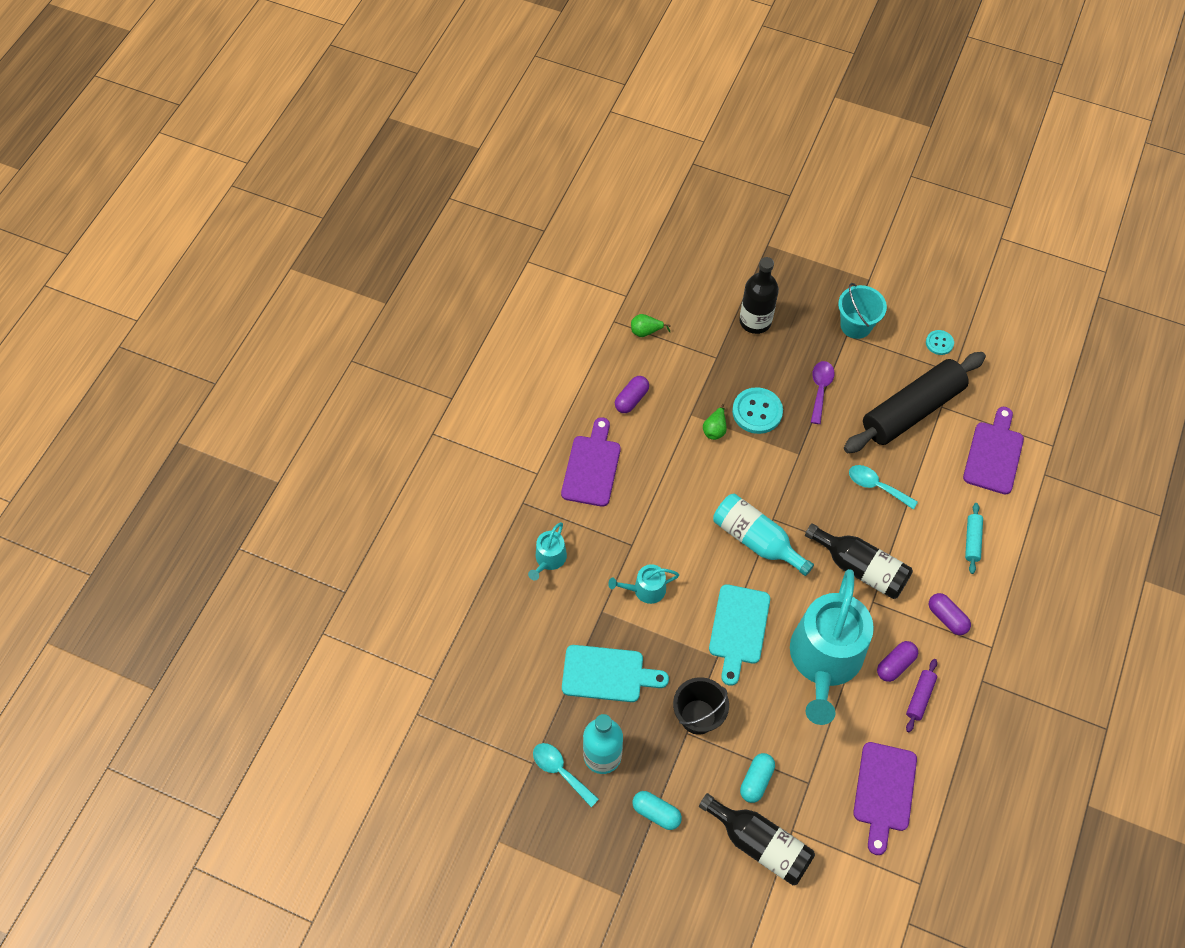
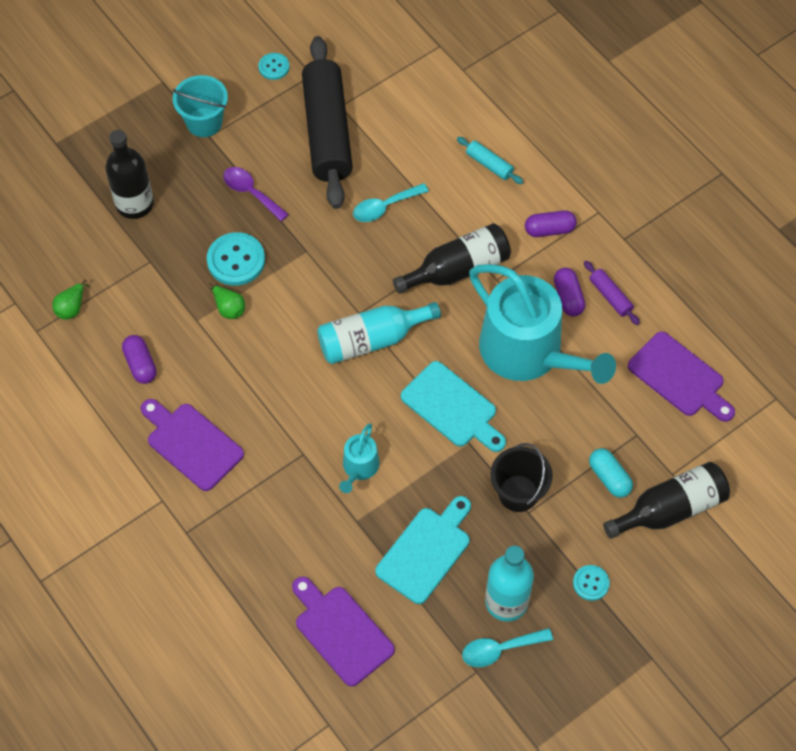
camera: 60 degrees left, 0 degrees up
(549, 559) = (267, 540): turquoise watering can -> none
(656, 813) = (591, 583): turquoise capsule -> turquoise button
(994, 454) = (417, 95): purple cutting board -> purple cutting board (341, 632)

